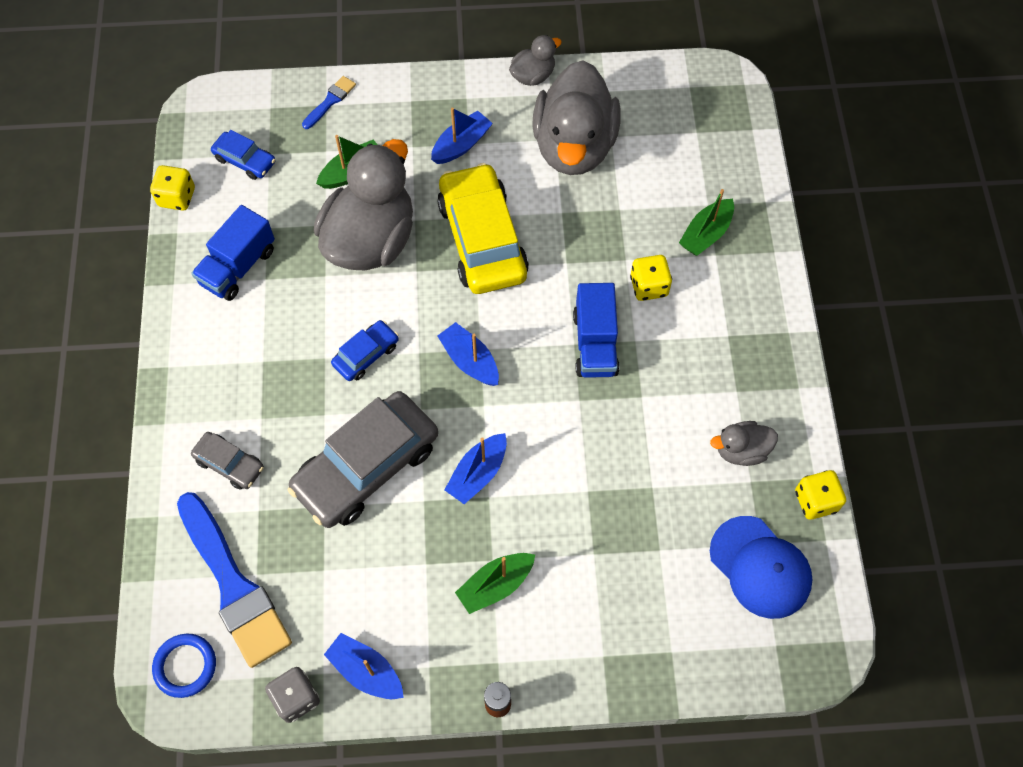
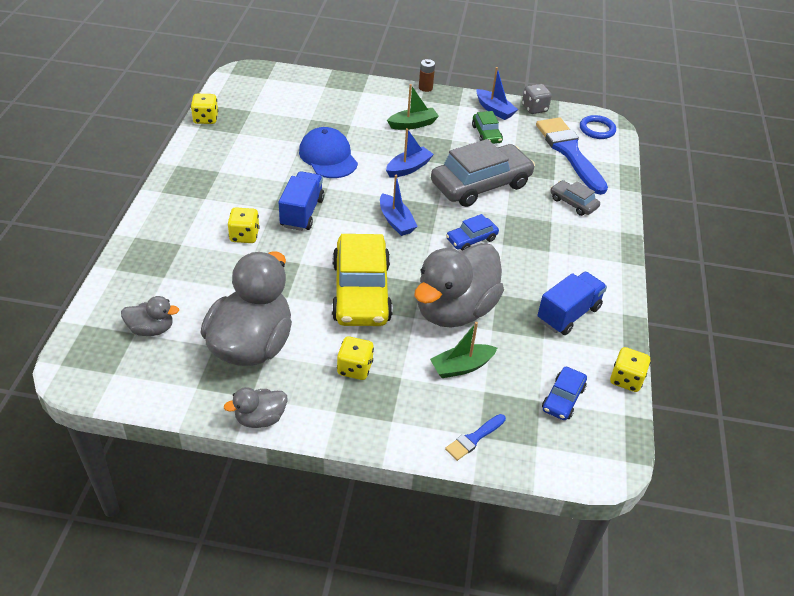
camera: 170 degrees left, 20 degrees down
(245, 160) = (563, 398): blue car -> blue car turned 105 degrees counterclockwise
(372, 595) = (486, 134): none -> green car
(461, 145) = (355, 368): blue boat -> yellow dice
(706, 234) = (179, 258): green boat -> none
(741, 450) = (235, 146): grey duck -> grey duck (151, 329)
(760, 567) = (257, 103): blue cap -> blue cap (328, 157)

